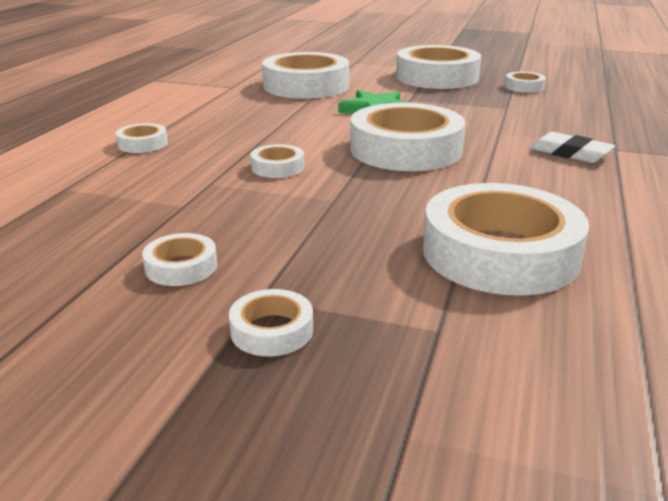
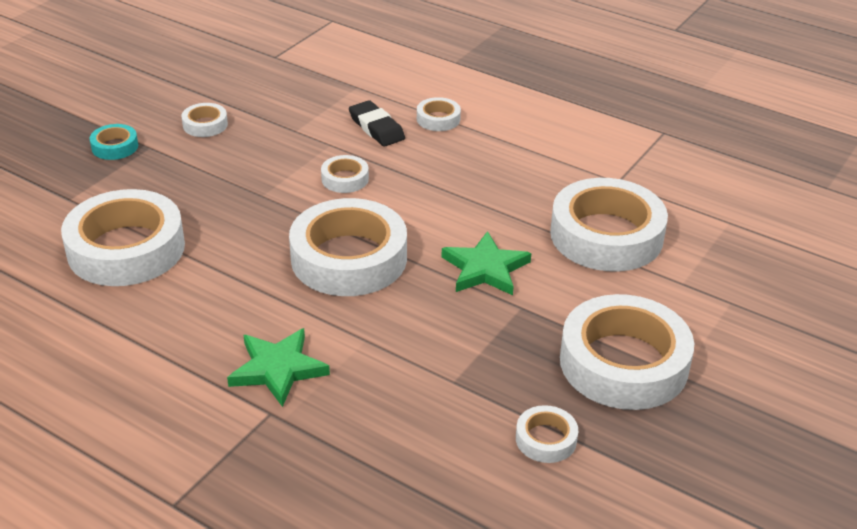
camera: 105 degrees right, 10 degrees up
(167, 167) = (376, 128): none -> black eraser
(272, 330) = (115, 147): white tape -> turquoise tape
(570, 153) = (278, 369): white eraser -> green star

